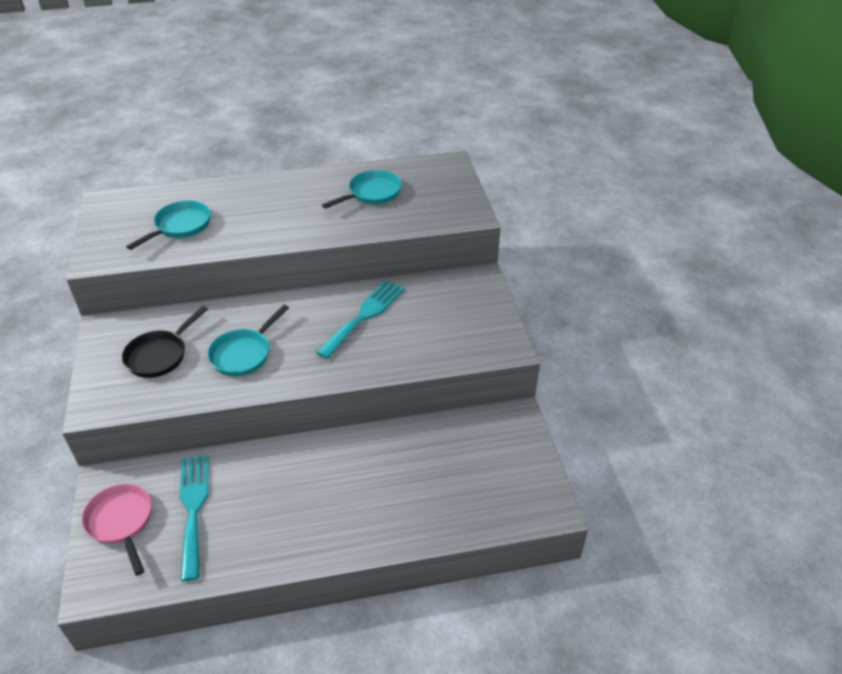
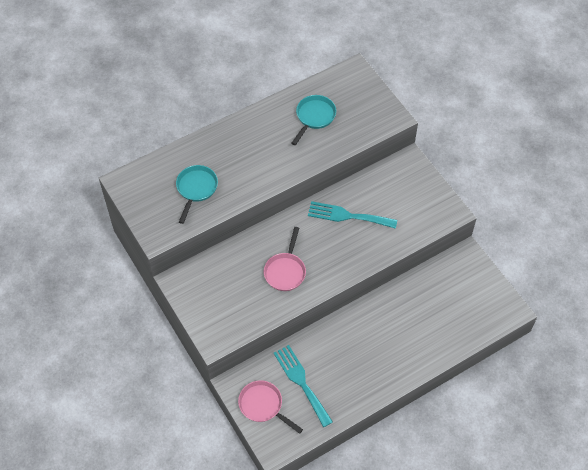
camera: 20 degrees left, 15 degrees up
(160, 355) = (230, 290): black pan -> none
(243, 354) = (285, 271): turquoise pan -> pink pan
(364, 316) = (347, 216): turquoise fork -> turquoise fork turned 90 degrees counterclockwise

